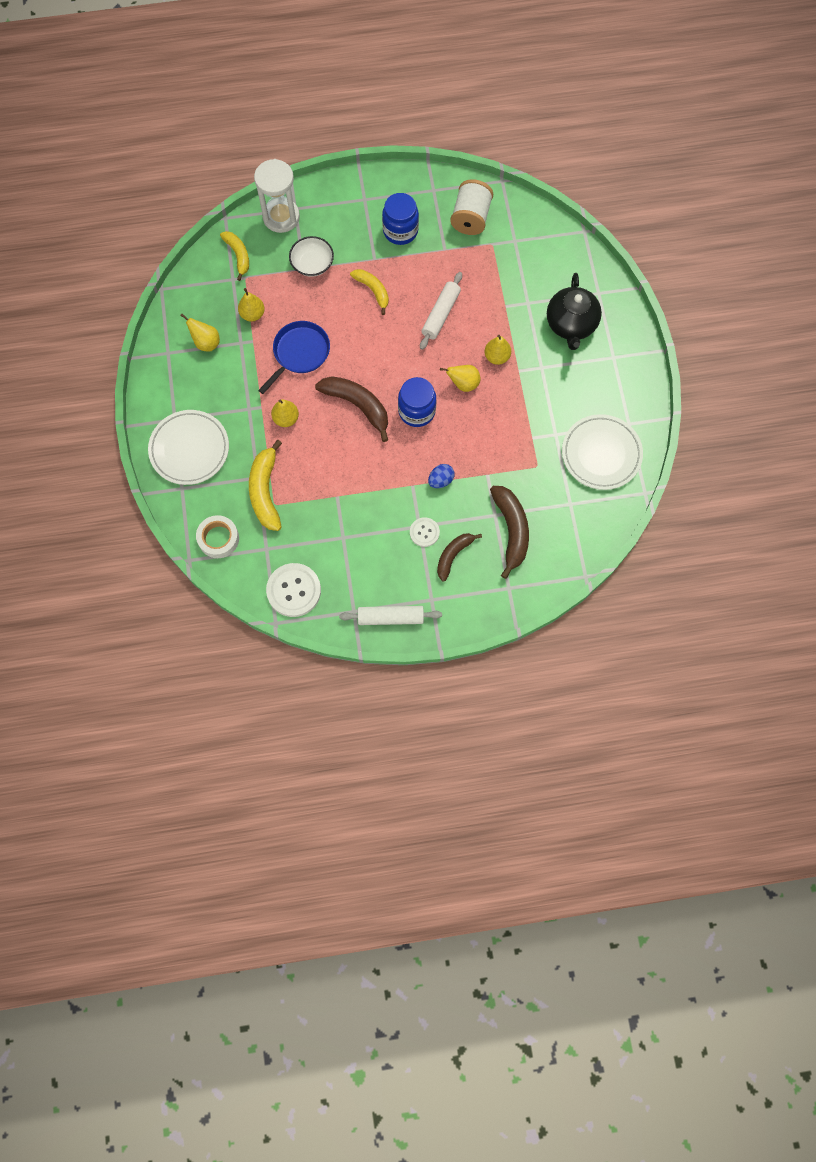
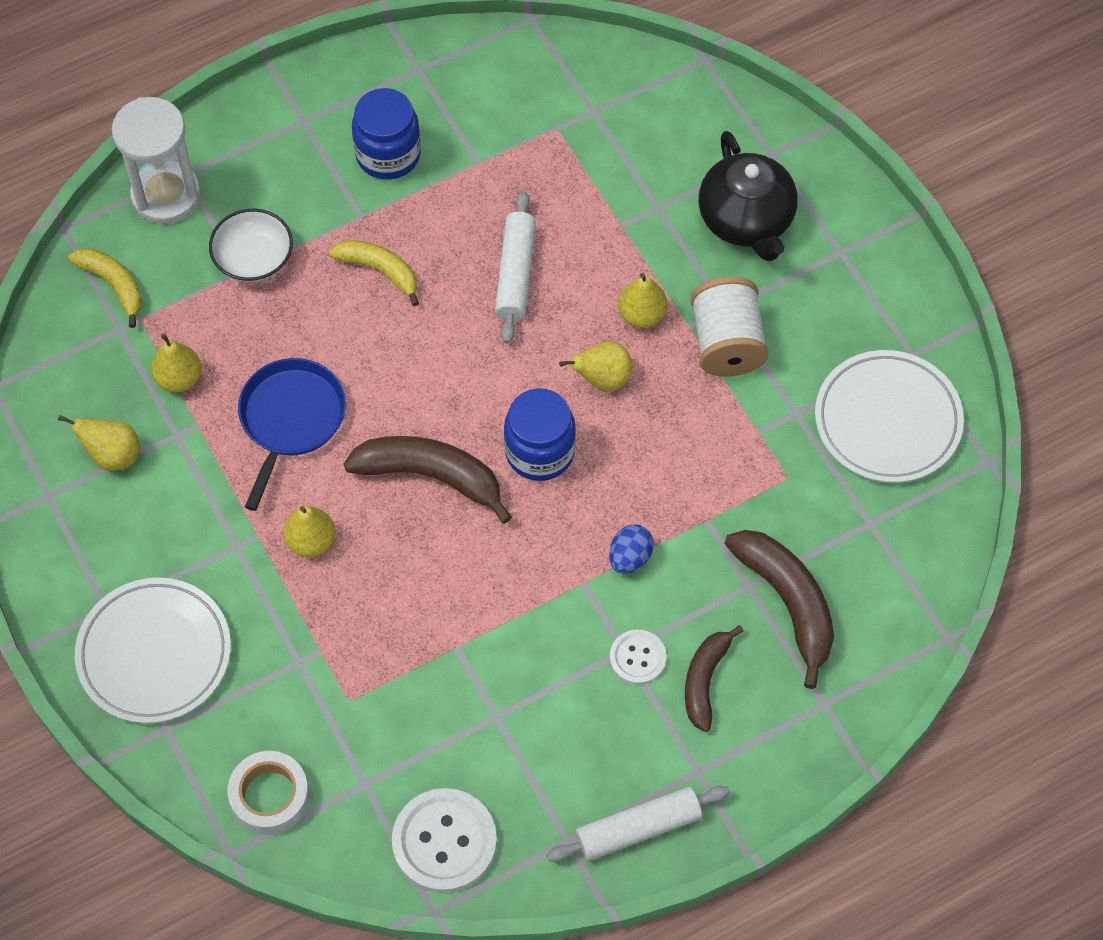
camera: 20 degrees left, 10 degrees down
(265, 491) = (323, 682): yellow banana -> none
(470, 218) = (502, 96): white spool -> white spool (726, 343)

